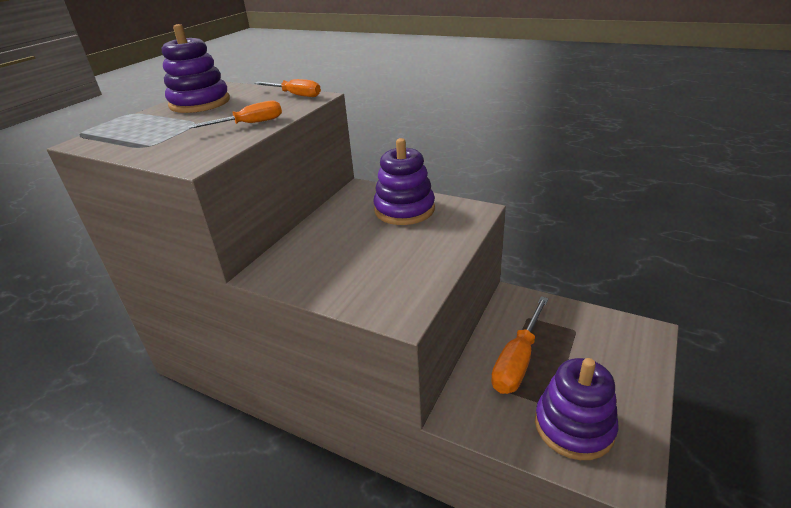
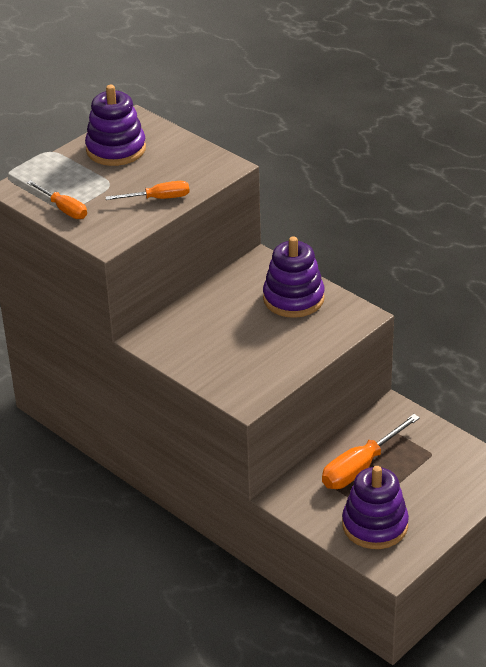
camera: 15 degrees right, 5 degrees up
(295, 95) = (210, 158): orange screwdriver -> orange screwdriver (63, 209)

